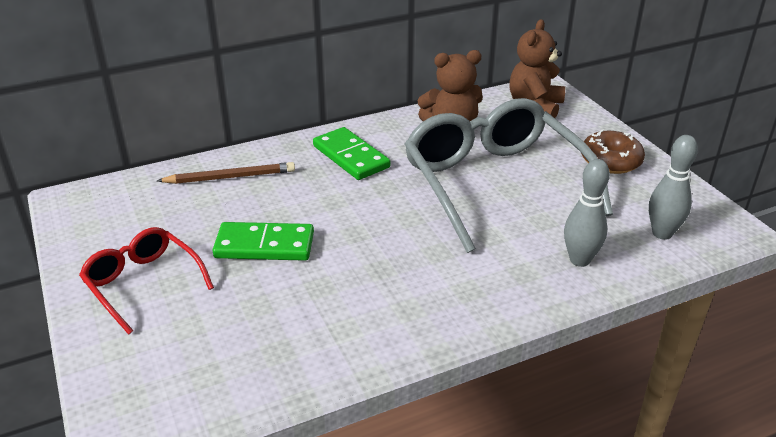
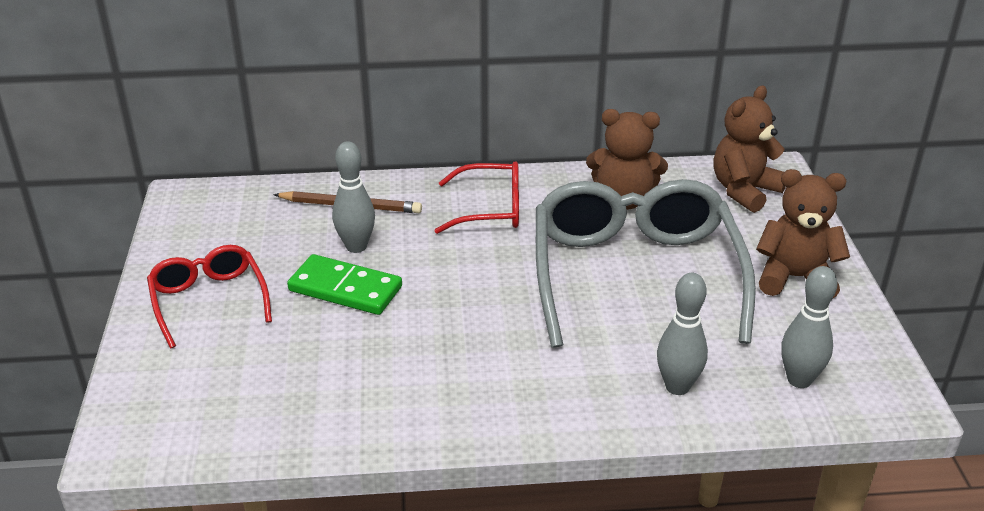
camera: 20 degrees right, 0 degrees up
(254, 209) = (356, 246): none -> grey bowling pin
(350, 157) = (490, 209): green domino -> red glasses
(610, 161) = (795, 278): brown donut -> brown teddy bear

